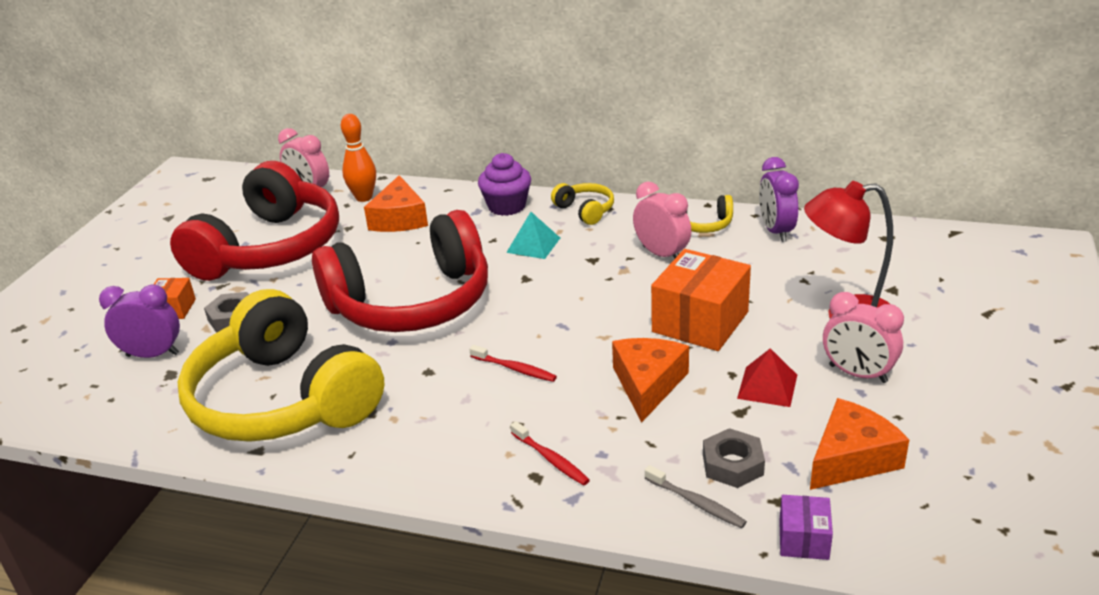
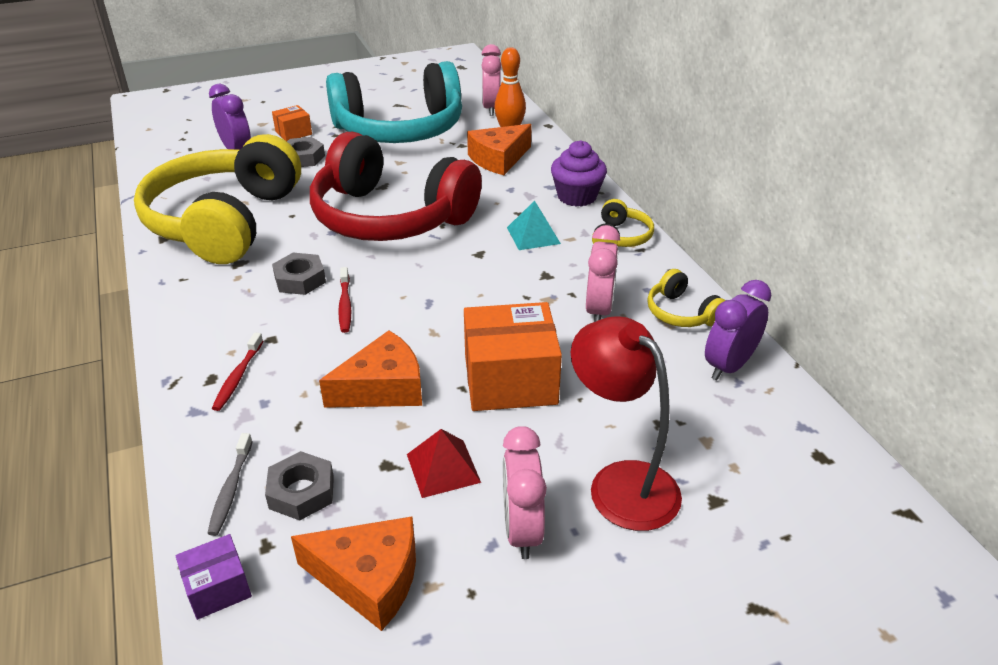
camera: 50 degrees right, 5 degrees up
(269, 248) = (400, 129): red headphones -> turquoise headphones
(445, 382) = (300, 279): none -> grey nut

